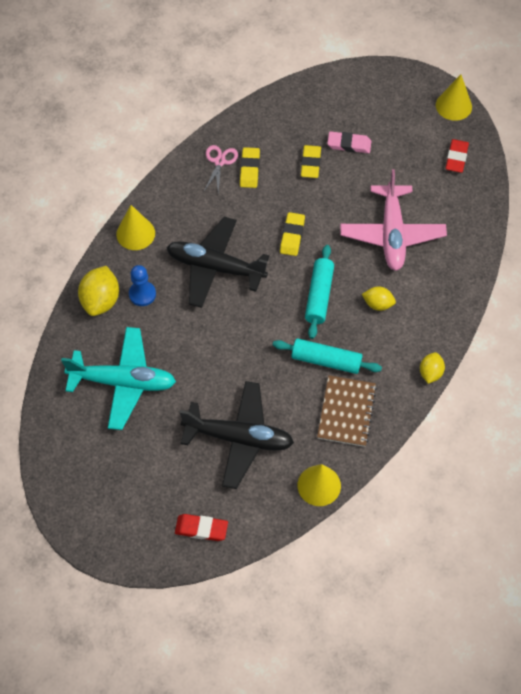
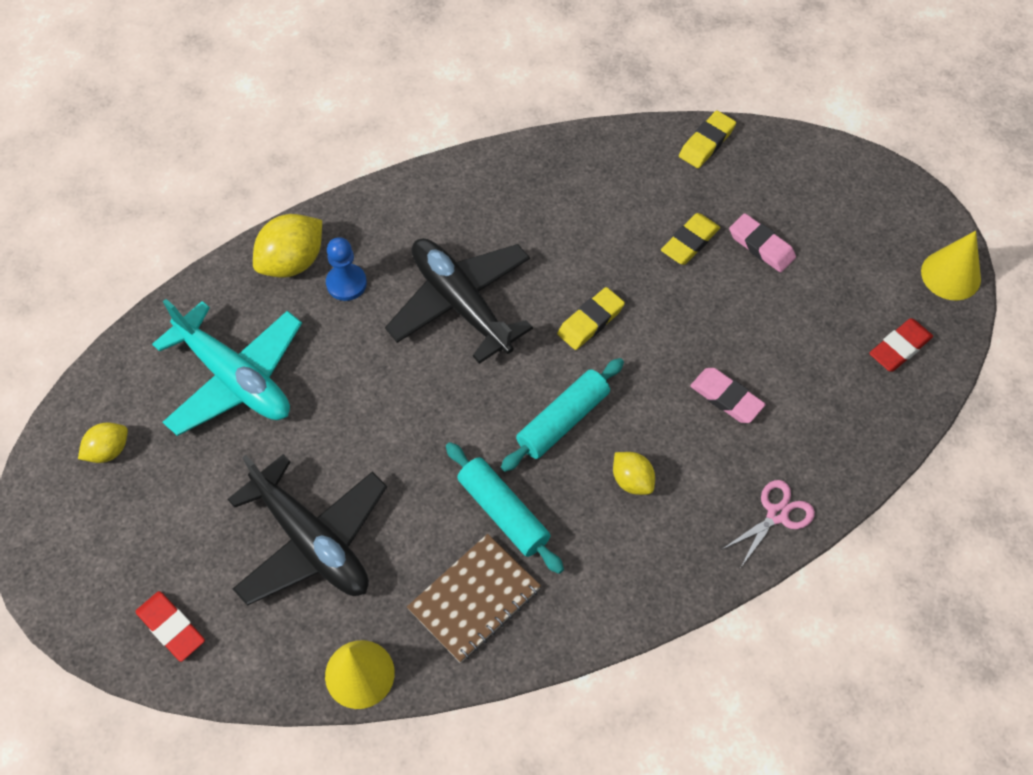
camera: 35 degrees right, 0 degrees up
(135, 233) = (399, 204): yellow cone -> none
(220, 162) = (574, 174): pink scissors -> pink scissors (777, 514)
(249, 169) = (604, 205): yellow eraser -> yellow eraser (706, 142)
(392, 234) = (726, 398): pink plane -> pink eraser
(430, 373) = (629, 621): yellow lemon -> yellow lemon (108, 450)

